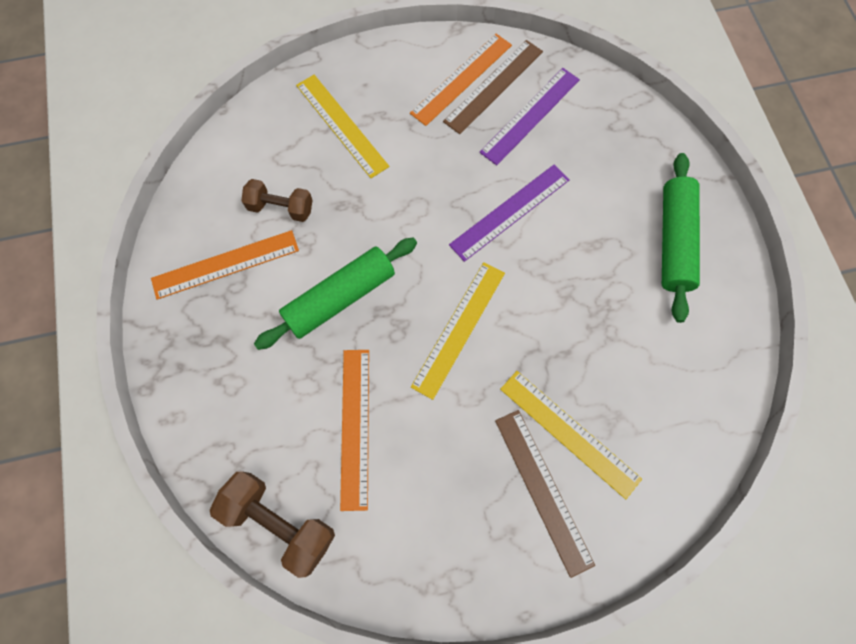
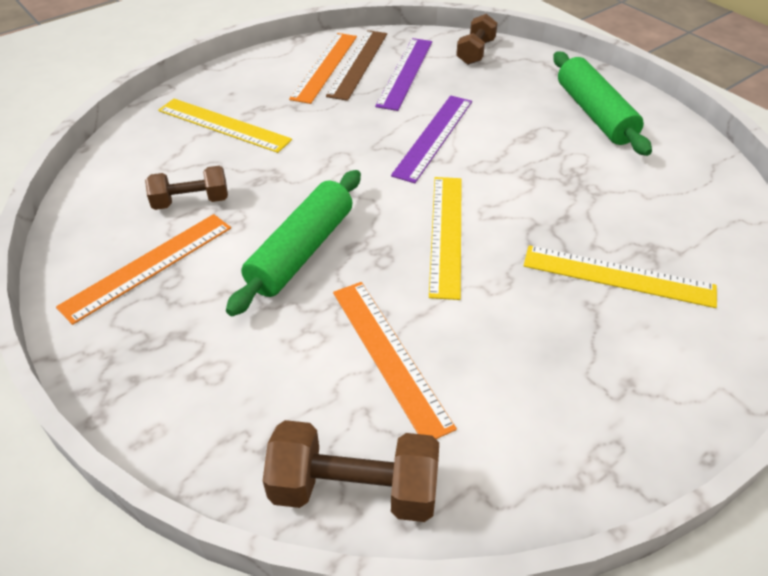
camera: 25 degrees left, 25 degrees down
(543, 490) = (632, 333): brown ruler -> none
(613, 111) = (475, 52): none -> brown dumbbell

